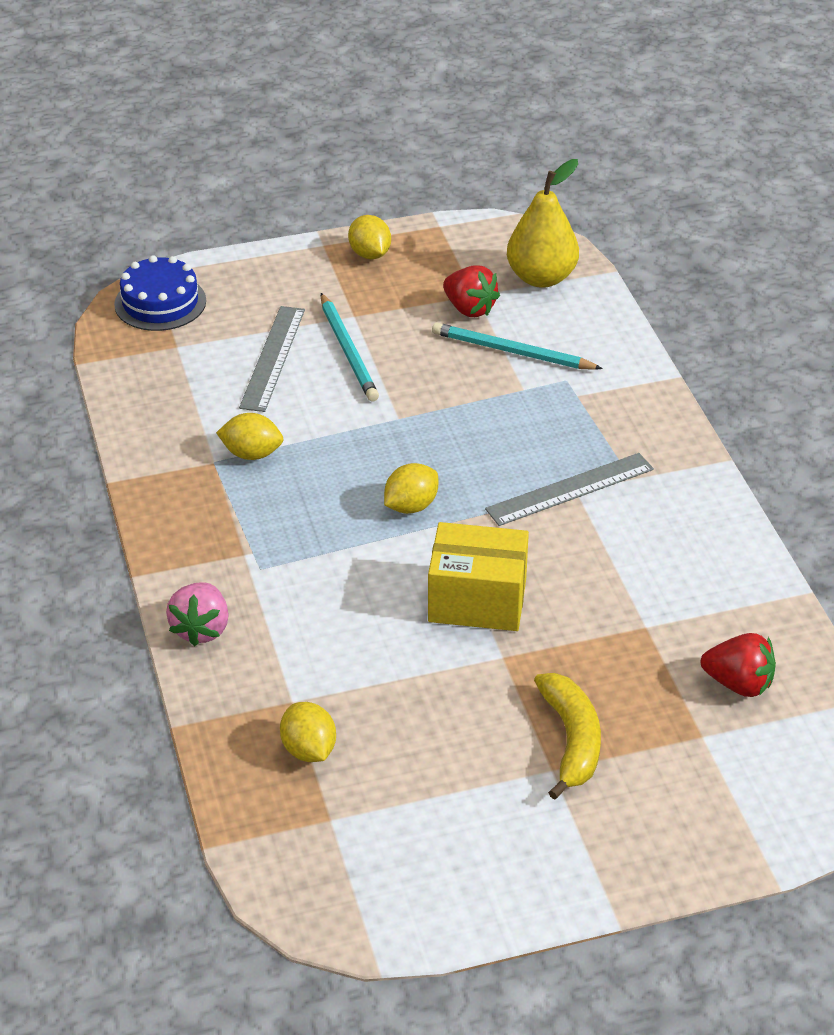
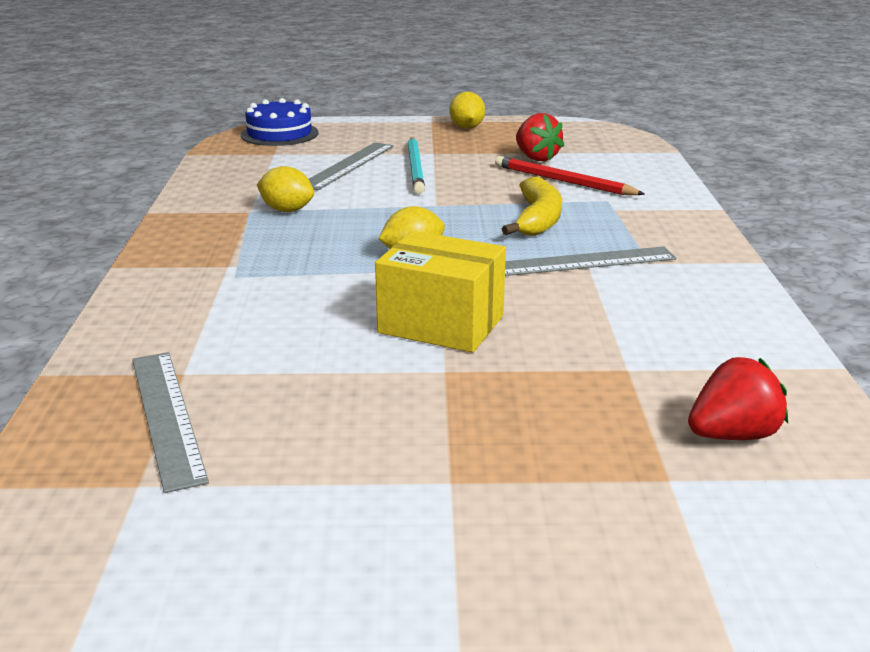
camera: 15 degrees right, 15 degrees down
(201, 629) = (140, 308): pink strawberry -> none
(309, 750) = (167, 416): yellow lemon -> grey ruler
(512, 352) = (563, 181): turquoise pencil -> red pencil
(541, 277) = (609, 149): yellow pear -> none
(571, 740) = (490, 456): yellow banana -> yellow banana (537, 219)
(738, 684) = (733, 435): red strawberry -> red strawberry turned 60 degrees counterclockwise

